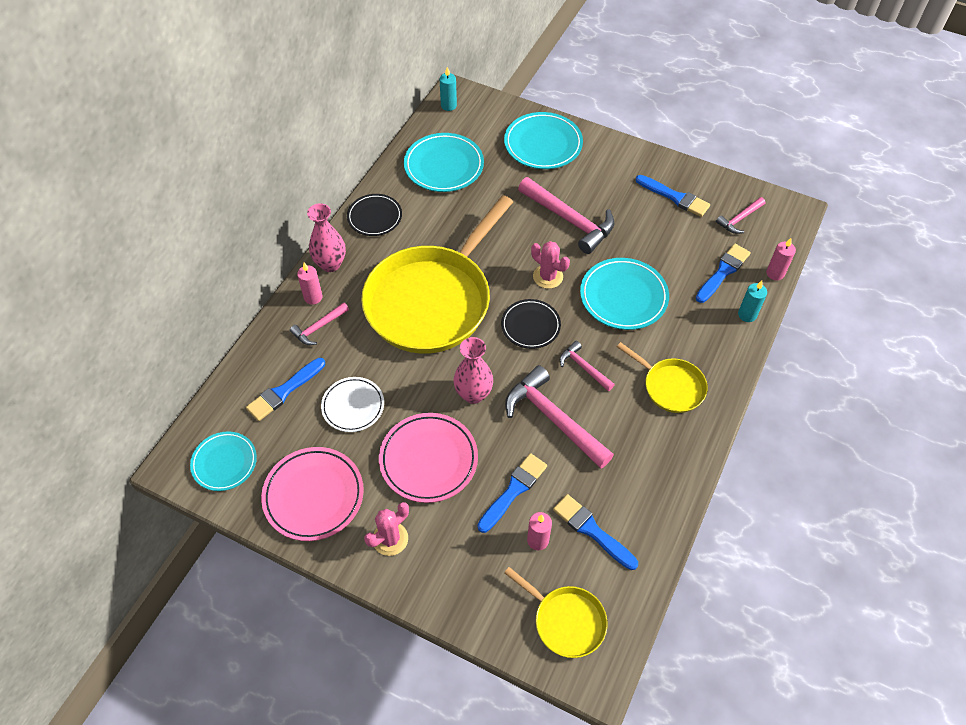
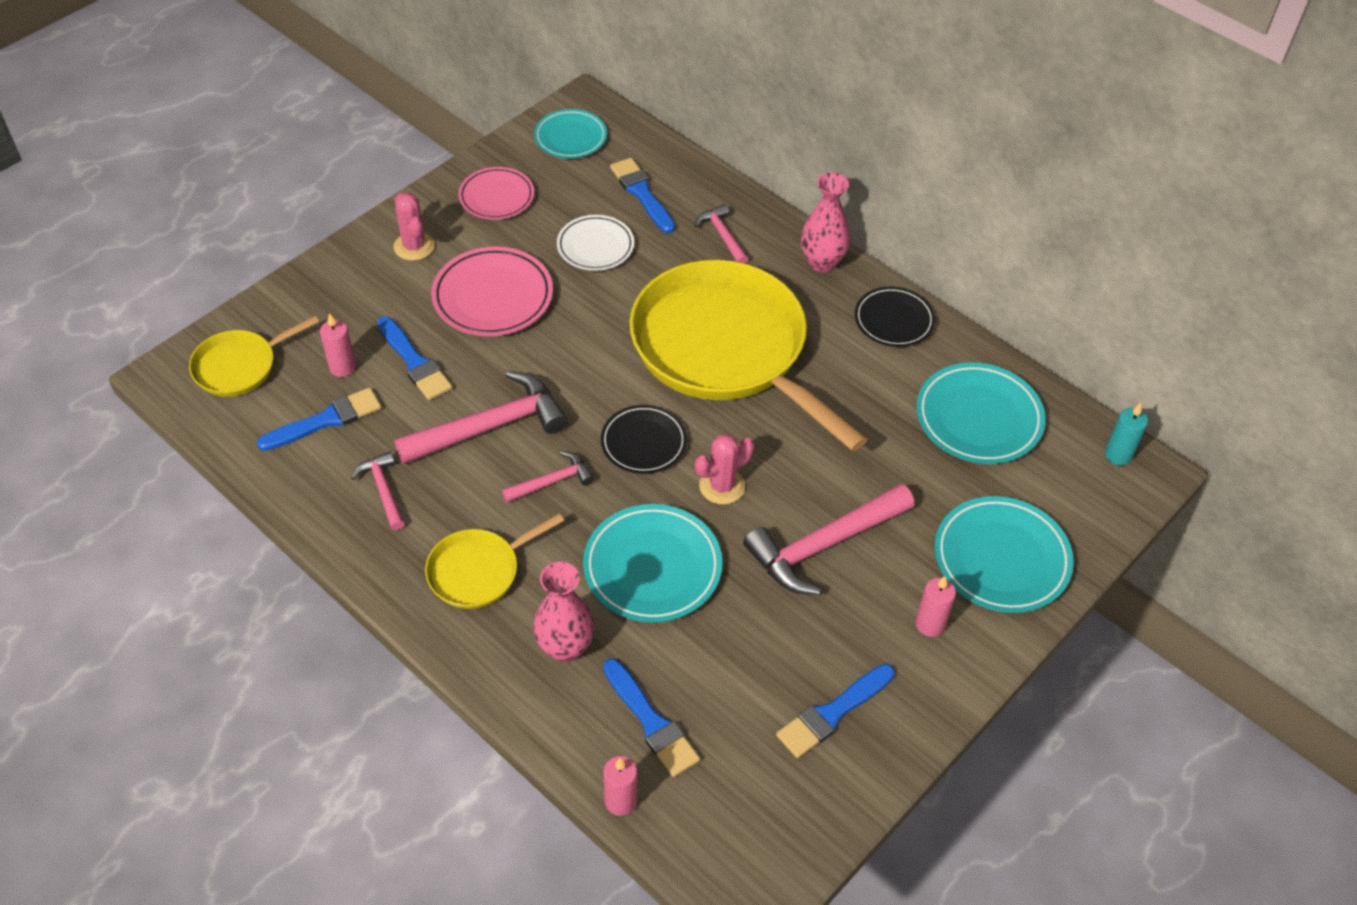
camera: 105 degrees right, 5 degrees down
(313, 297) = (772, 238): pink candle -> pink candle (930, 624)
(313, 496) = (496, 197): pink plate -> pink plate, size x0.66
(473, 394) = (562, 357): pink vase -> pink vase (565, 647)
(739, 219) = (754, 796): pink hammer -> pink hammer (383, 490)
(747, 315) = (557, 722): turquoise candle -> none

